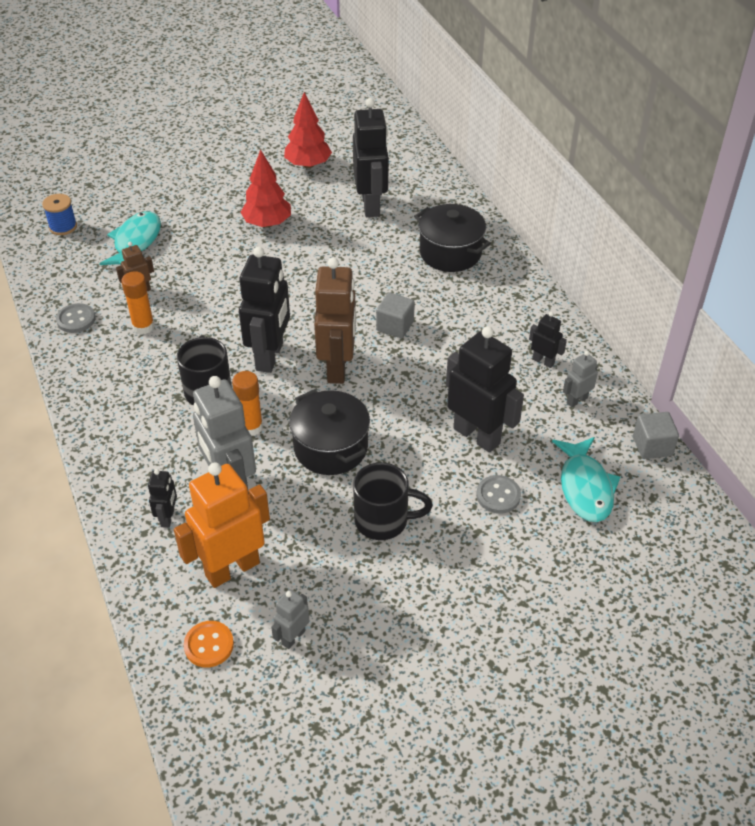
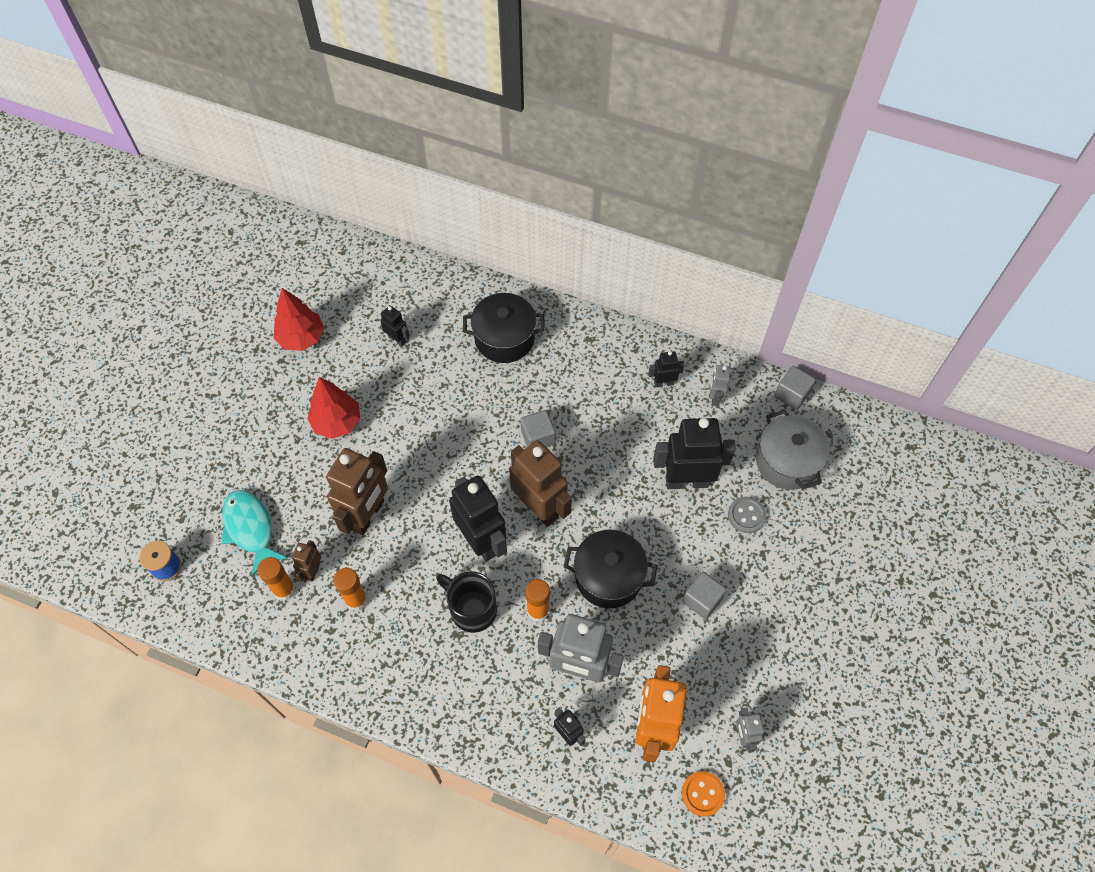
camera: 45 degrees left, 15 degrees up
(76, 319) = (294, 641): grey button -> none
(110, 288) = (284, 589): none -> orange glue stick
(216, 286) = (368, 515): none -> brown robot
(371, 205) = (397, 339): black robot -> black robot, size x0.48
(383, 520) = (702, 600): black mug -> grey cube
(585, 487) = (787, 462): turquoise fish -> grey pot

